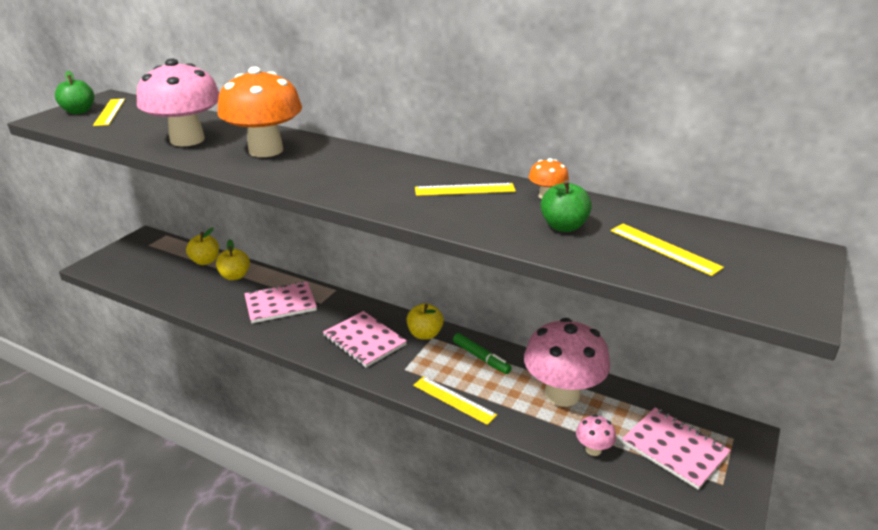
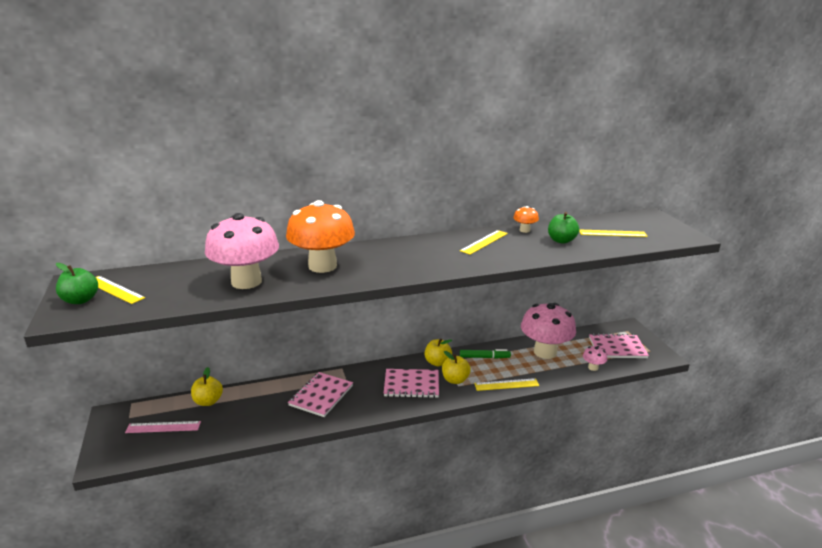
camera: 45 degrees left, 5 degrees down
(153, 264) = (163, 427): none -> pink ruler
(235, 276) = (253, 398): yellow apple -> yellow apple (455, 380)

